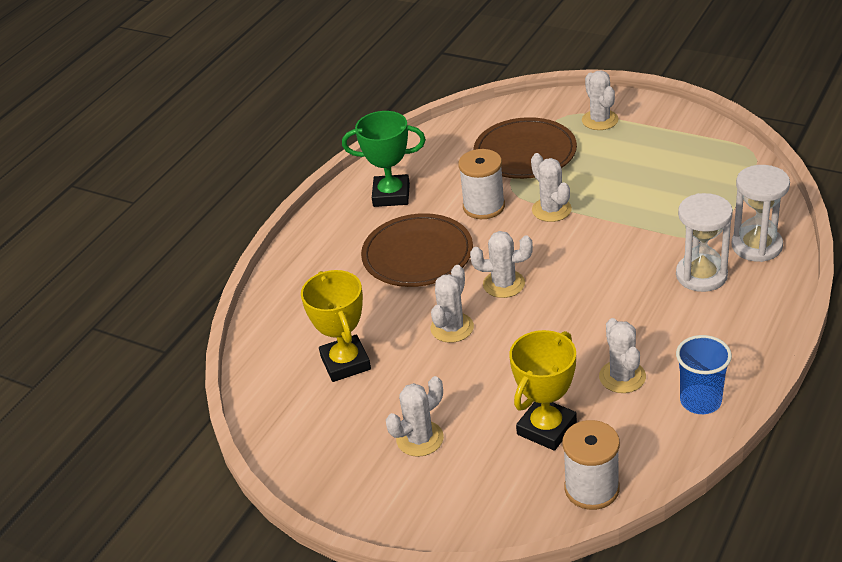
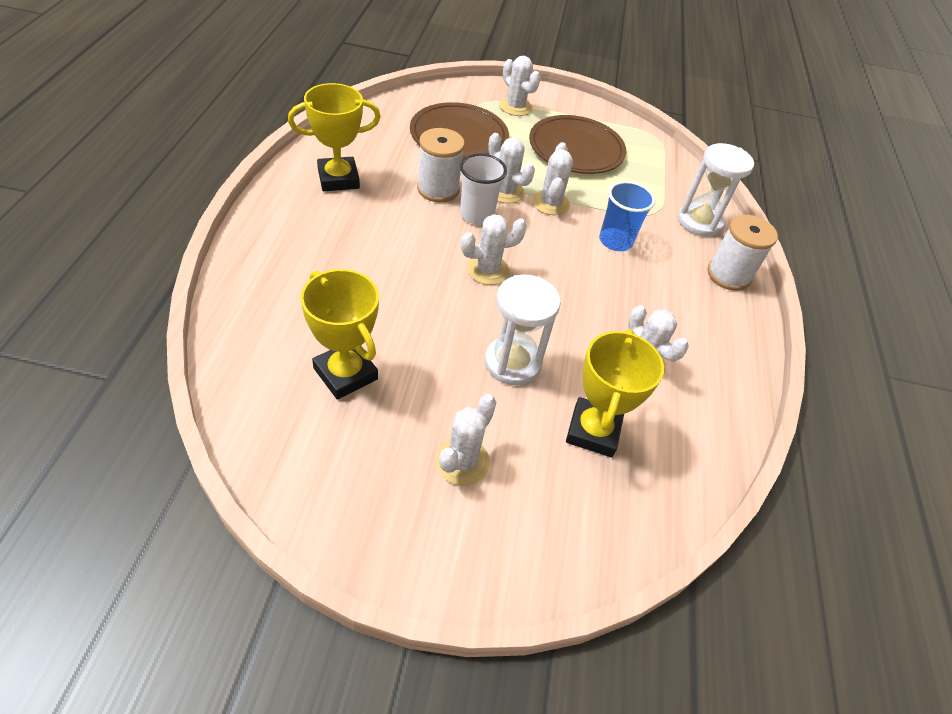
camera: 30 degrees left, 10 degrees up
(391, 195) = (338, 179): green trophy -> yellow trophy
(417, 255) = (387, 242): brown plate -> brown plate (576, 149)
(452, 328) = (451, 322): white cactus -> white cactus (550, 203)
(513, 232) = (477, 215): none -> white cup
(591, 488) = (667, 499): white spool -> white spool (728, 275)
(700, 401) = (724, 382): blue cup -> blue cup (615, 241)
(701, 275) = (666, 252): white hourglass -> white hourglass (512, 363)

